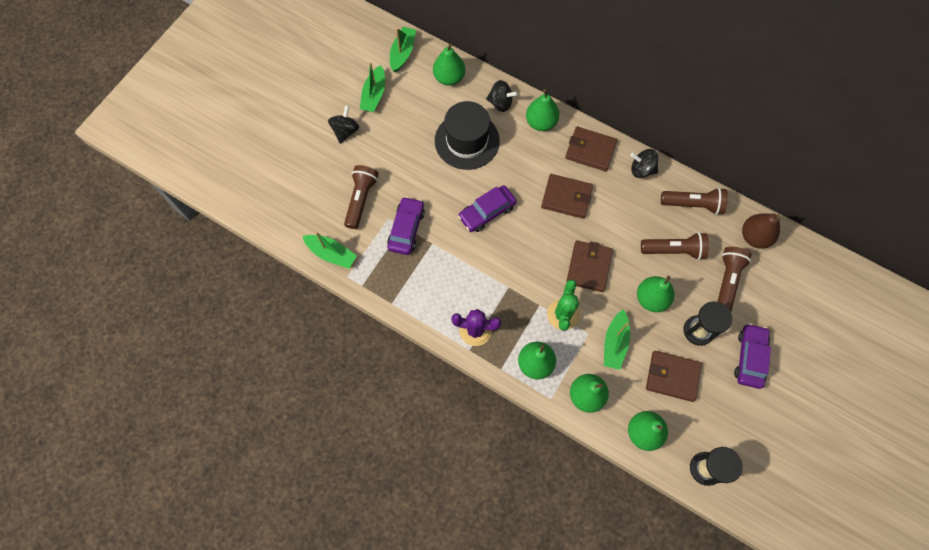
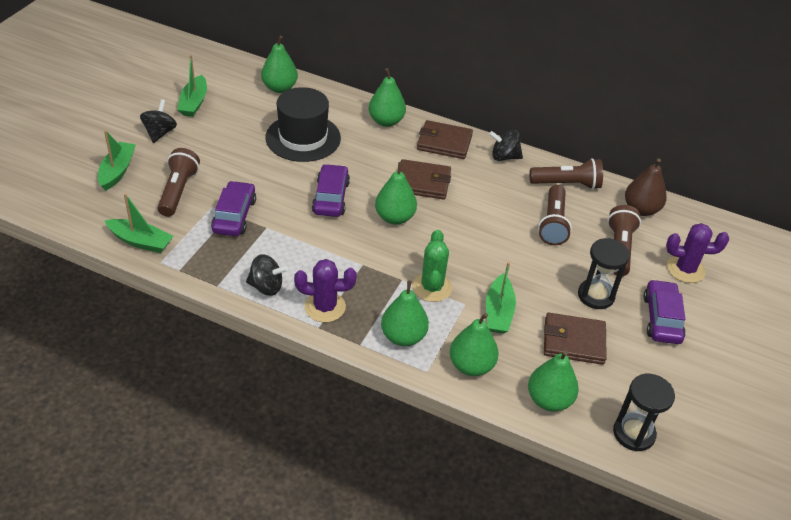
camera: 10 degrees left, 25 degrees down
(402, 53) = (226, 69): green boat -> green boat (117, 171)
(487, 212) = (331, 197): purple car -> purple car turned 135 degrees clockwise
(500, 103) = (339, 107): black spinning top -> black spinning top (266, 287)
(588, 267) = (456, 242): brown wallet -> none
(651, 299) = (535, 268): green pear -> green pear (395, 217)
(674, 250) = (553, 224): brown flashlight -> brown flashlight turned 105 degrees clockwise
(780, 306) = (685, 269): none -> purple cactus

